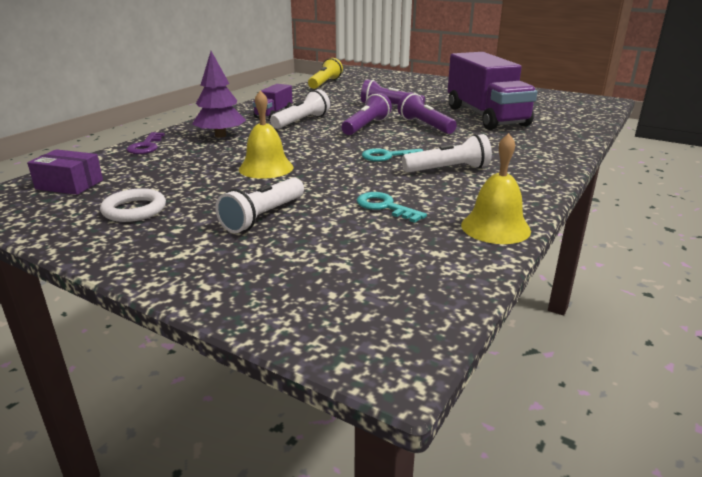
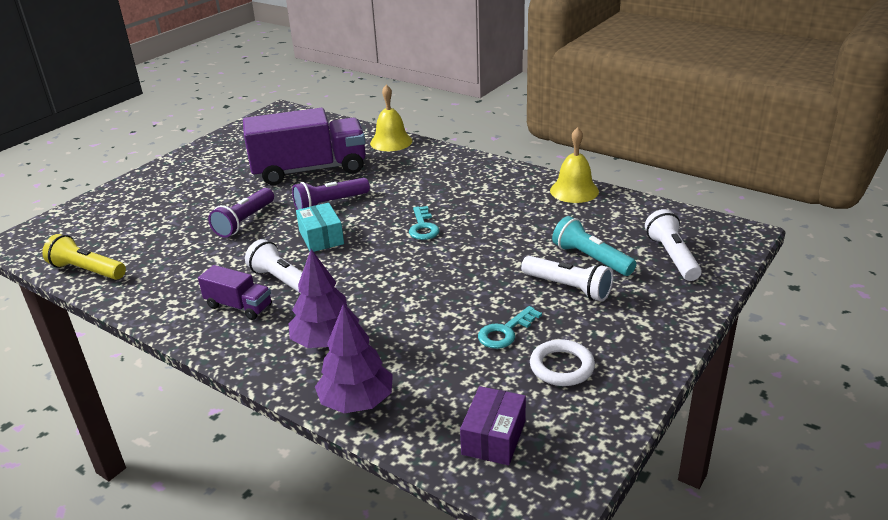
camera: 85 degrees left, 5 degrees up
(146, 146) = (357, 401): purple key -> purple tree
(266, 168) = (449, 296): yellow bell -> yellow bell (391, 142)
(321, 231) = (591, 258): none -> turquoise flashlight
(366, 126) = (321, 237): purple flashlight -> turquoise box
(384, 207) = (542, 231): turquoise key -> turquoise key (505, 332)
(448, 169) = (461, 200): white flashlight -> white flashlight (672, 256)

